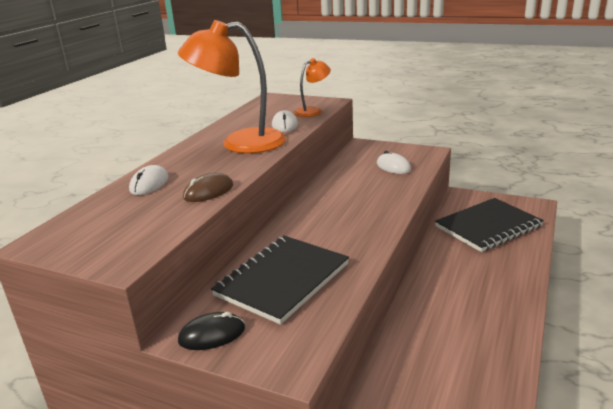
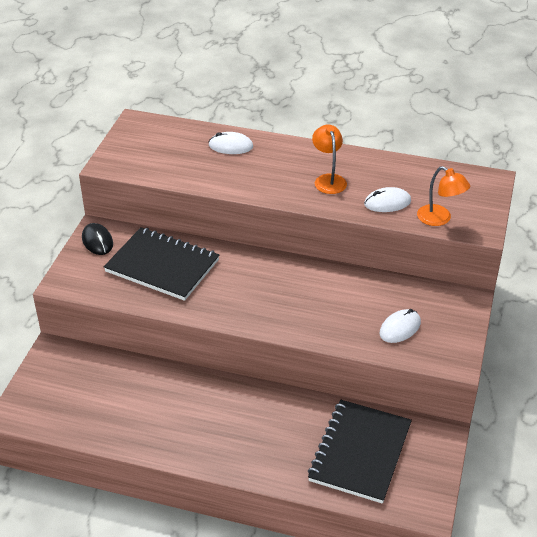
camera: 80 degrees right, 15 degrees up
(208, 191) = (215, 180): brown mouse -> none
(240, 143) = (328, 180): orange lamp -> orange lamp, size x0.50
(488, 227) = (360, 452): black notebook -> black notebook turned 60 degrees clockwise

